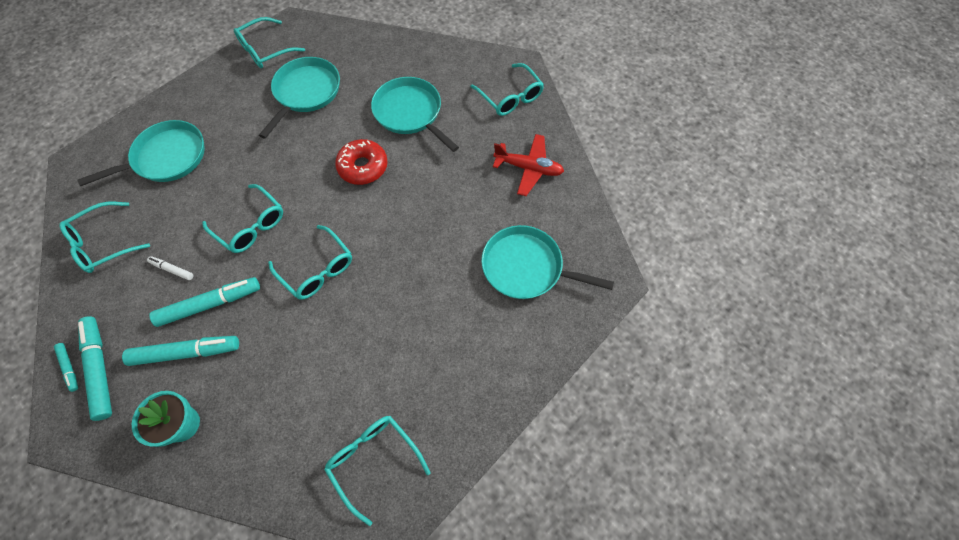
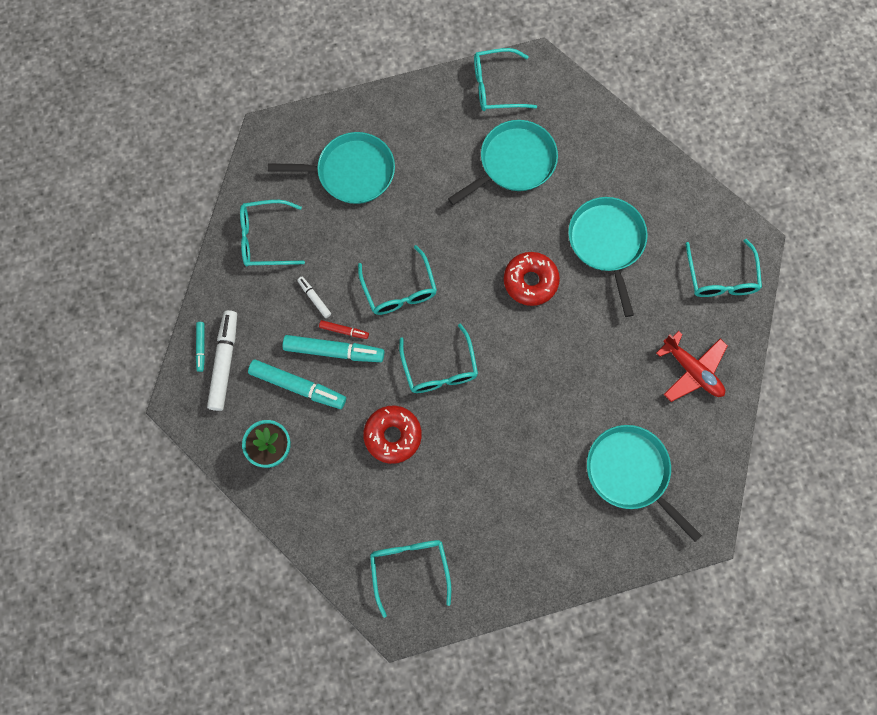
camera: 30 degrees right, 10 degrees up
(100, 369) = (224, 362): turquoise marker -> white marker
(212, 282) = (344, 331): none -> red marker
(300, 348) = (393, 436): none -> red donut

